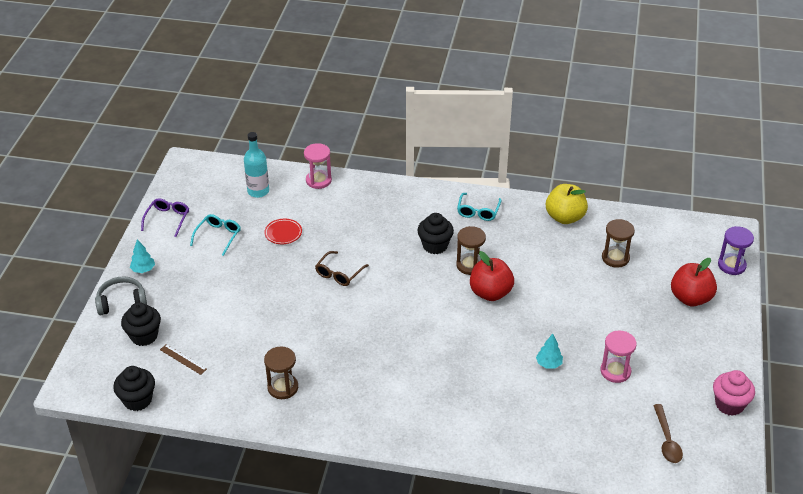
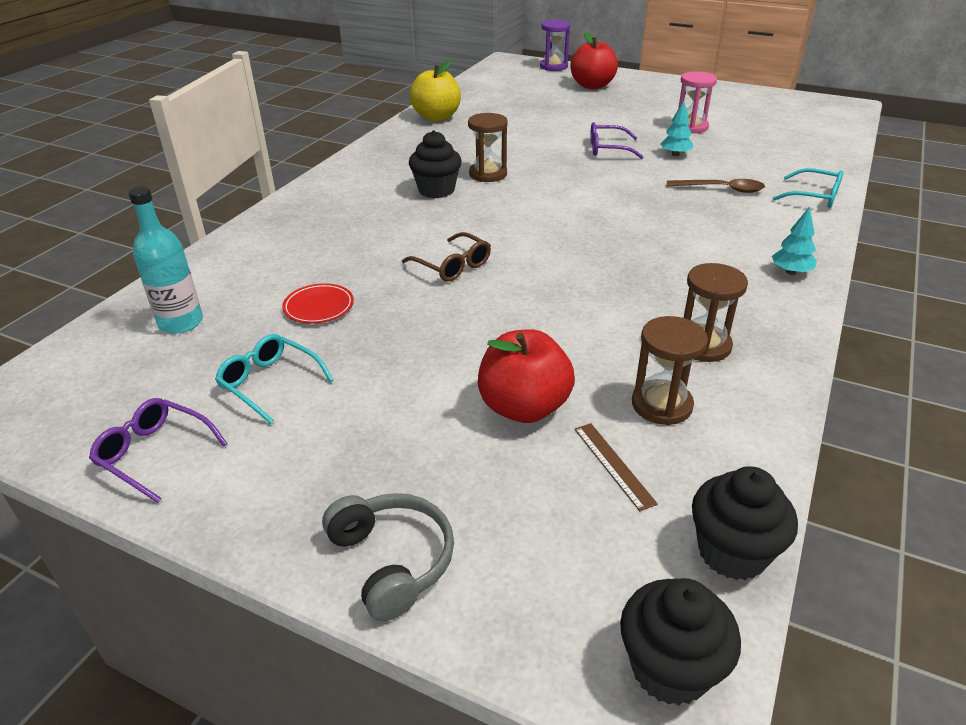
camera: 75 degrees left, 5 degrees down
(121, 302) = (392, 561): grey headphones -> grey headphones turned 150 degrees clockwise
(143, 269) = (299, 510): turquoise tree -> turquoise tree (790, 272)
(144, 336) = (526, 525): black cupcake -> black cupcake (670, 668)
(183, 359) = (613, 465): brown ruler -> brown ruler turned 75 degrees counterclockwise
(318, 180) = (214, 260): pink hourglass -> none
(478, 211) = (389, 157): turquoise glasses -> turquoise glasses (814, 196)
(490, 293) = (545, 169): red apple -> red apple (524, 407)
(543, 323) = (608, 149): none -> purple glasses
(615, 258) = (518, 105): brown hourglass -> brown hourglass (661, 405)
(667, 440) = (788, 120): brown spoon -> brown spoon (721, 189)
(729, 404) = (739, 92): pink cupcake -> none

